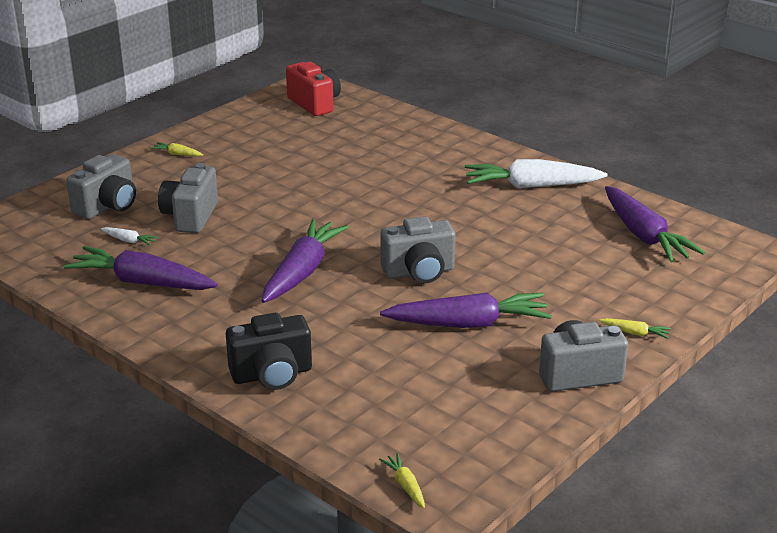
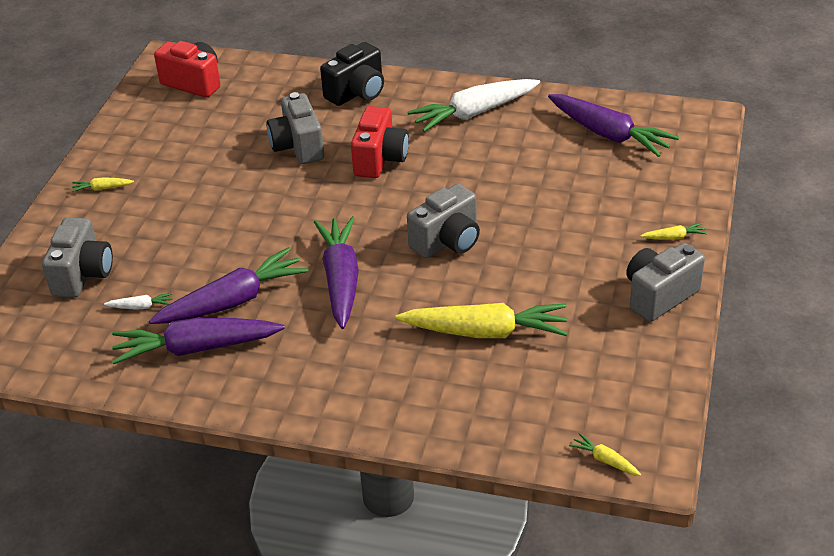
camera: 25 degrees left, 10 degrees up
(190, 217) = (180, 257): grey camera -> grey camera (298, 146)
(272, 374) = (404, 399): black camera -> black camera (357, 92)
(389, 349) = (485, 332): none -> yellow carrot
(416, 196) = (380, 159): none -> red camera
(468, 324) = (532, 280): purple carrot -> purple carrot (233, 301)

